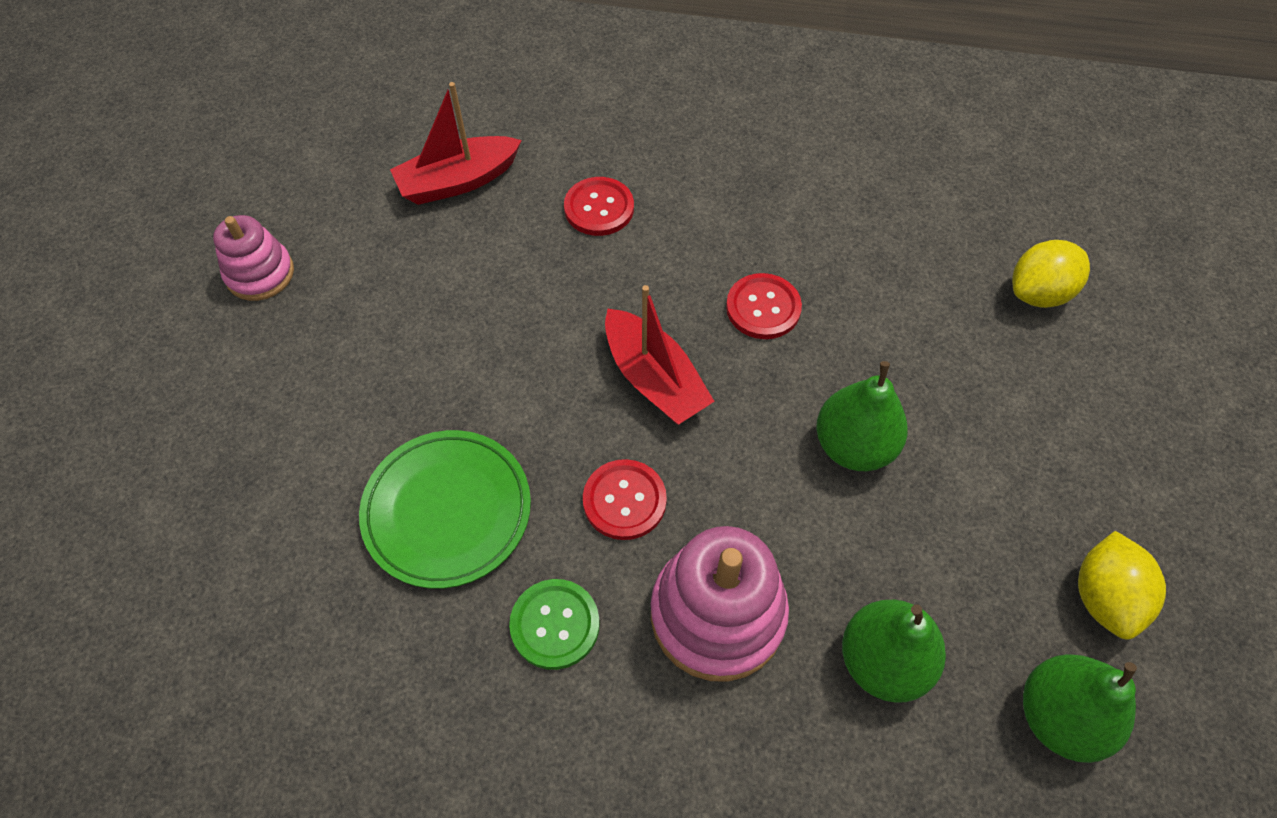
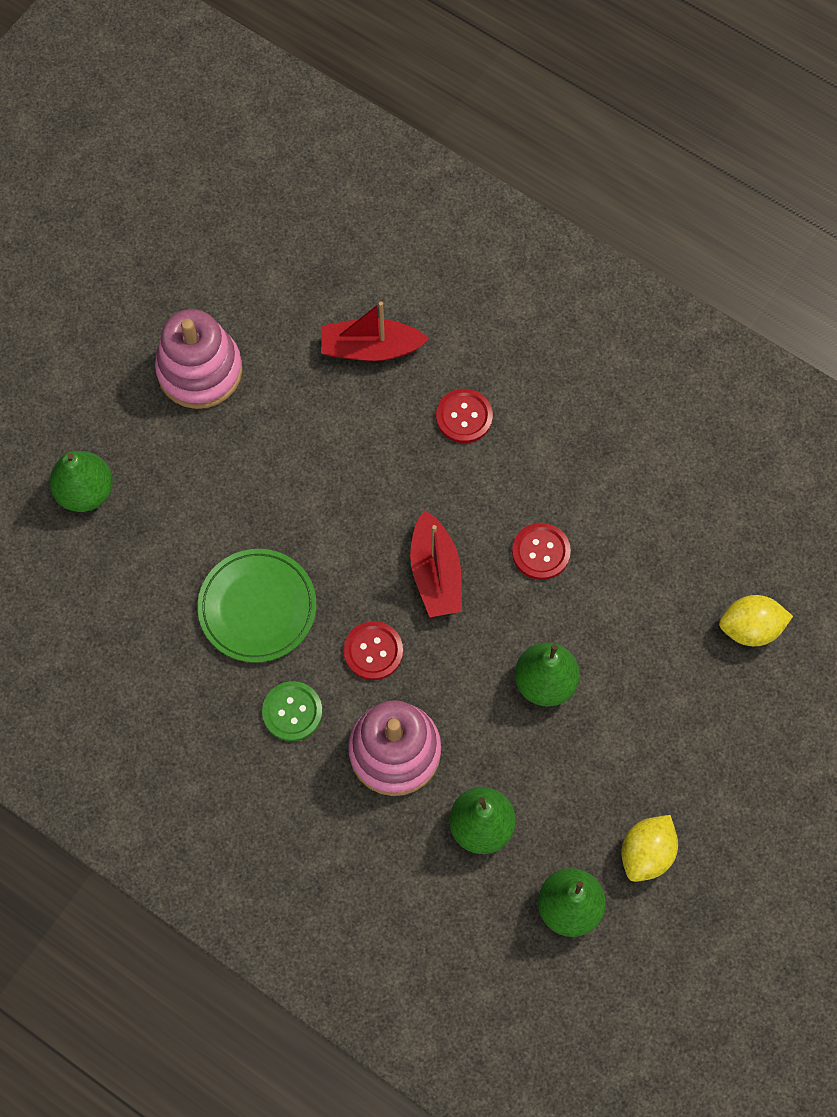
camera: 25 degrees right, 10 degrees up
(154, 463) = (85, 491): none -> green pear
(260, 274) = (200, 370): pink stacking toy -> pink stacking toy, size x1.63

